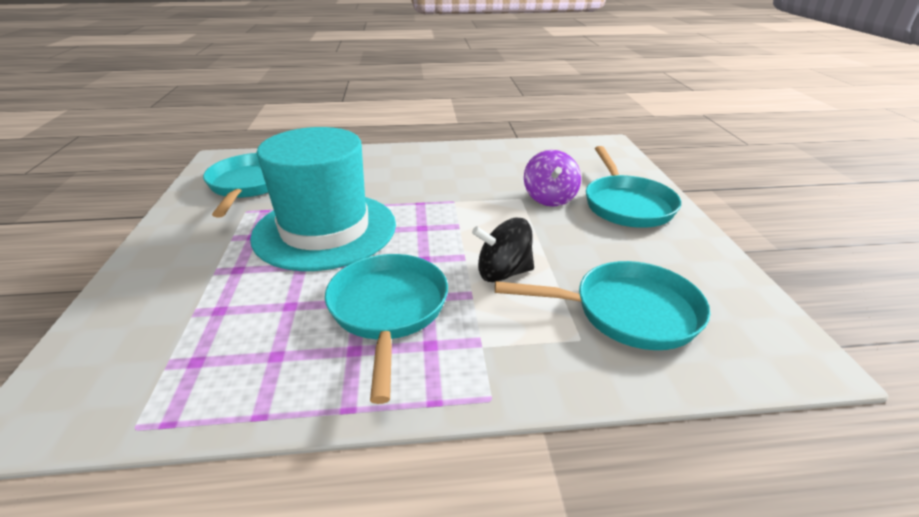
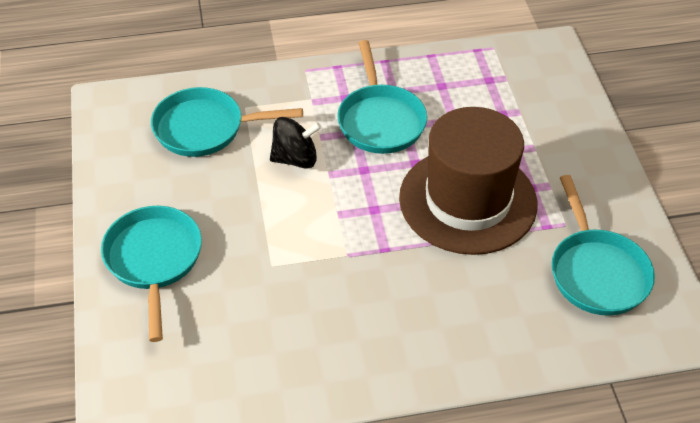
camera: 175 degrees right, 15 degrees up
(325, 230) = (467, 200): turquoise hat -> brown hat
(549, 198) = (238, 267): purple spinning top -> none

